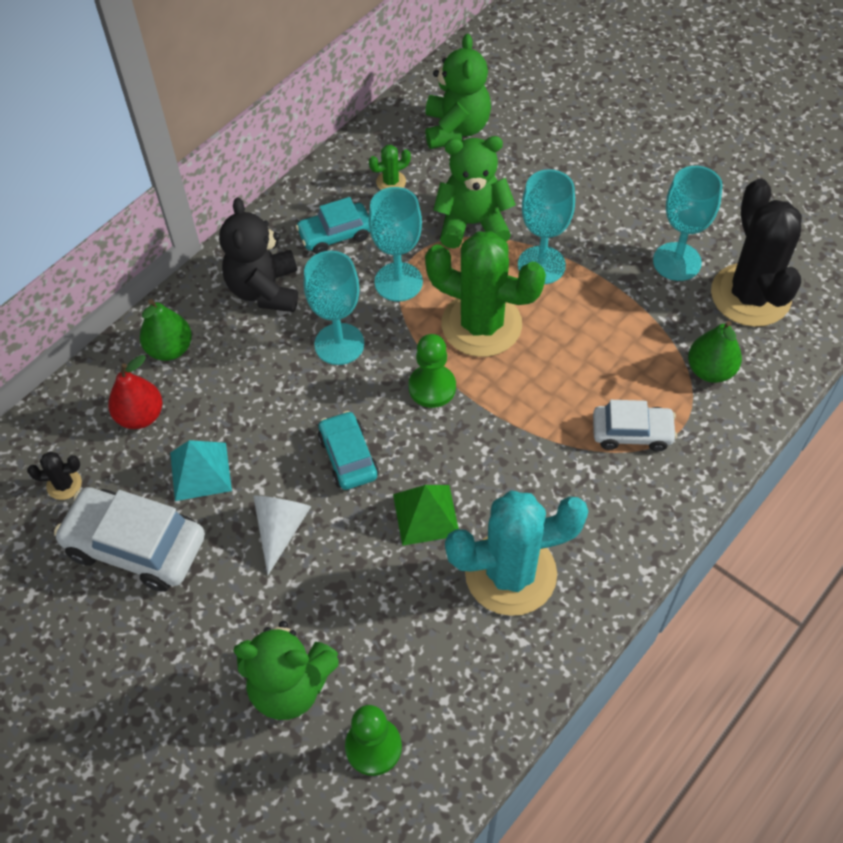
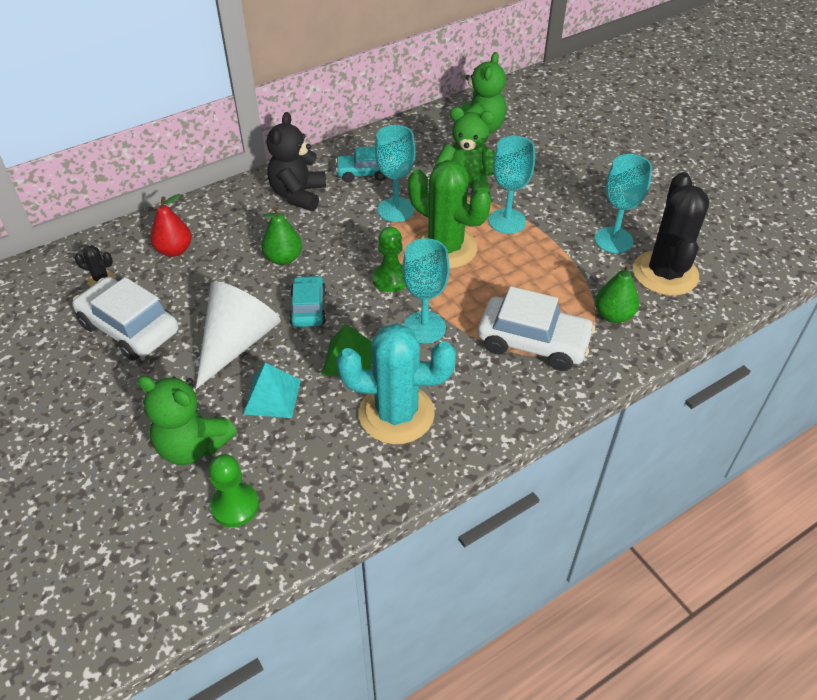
camera: 15 degrees right, 10 degrees down
(170, 349) = (215, 215): green pear -> green pear (283, 258)
(200, 471) = (198, 293): turquoise pyramid -> turquoise pyramid (272, 396)
(281, 529) = (237, 342): white cone -> white cone, size x1.67
(339, 344) = (335, 238): turquoise goblet -> turquoise goblet (424, 327)
(391, 182) = (418, 150): green cactus -> none
(632, 432) = (533, 342): white car -> white car, size x1.64

